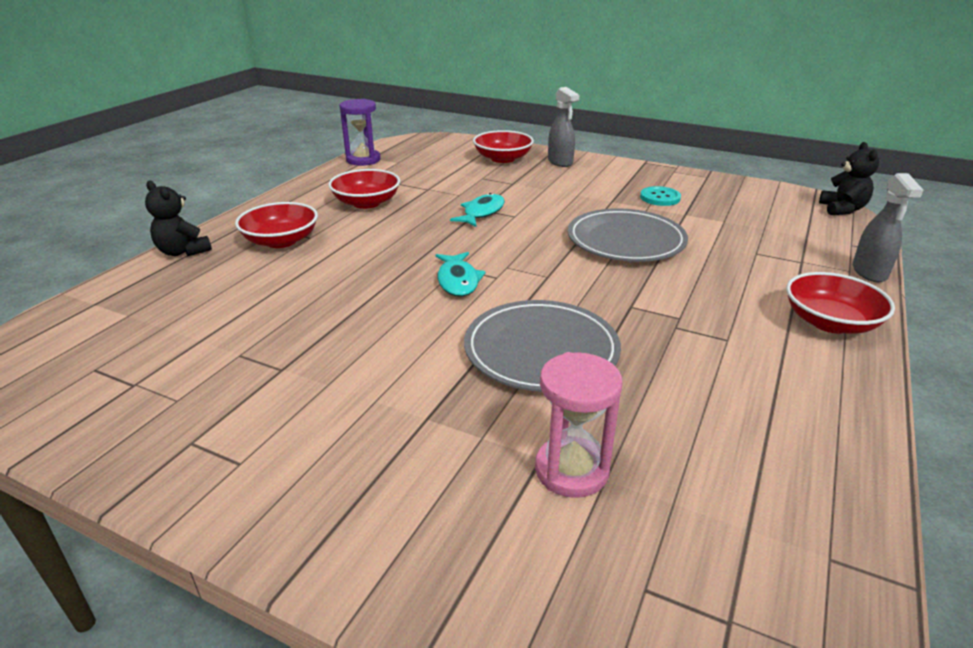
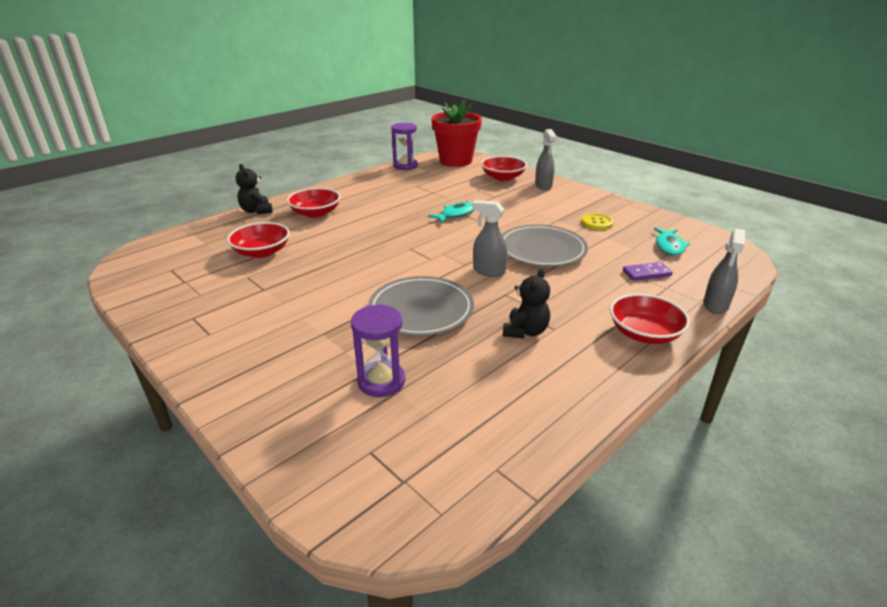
camera: 20 degrees right, 0 degrees up
(366, 203) = (385, 196): red bowl -> red bowl (262, 252)
(426, 146) = (456, 161): none -> red flower pot
(458, 281) = (404, 257): turquoise fish -> turquoise fish (669, 246)
(571, 470) = (381, 381): pink hourglass -> purple hourglass
(584, 280) = (488, 271): none -> grey spray bottle
(660, 198) = (597, 223): turquoise button -> yellow button
(766, 249) = (646, 273): none -> purple domino
(842, 209) = (743, 254): black teddy bear -> black teddy bear (525, 331)

